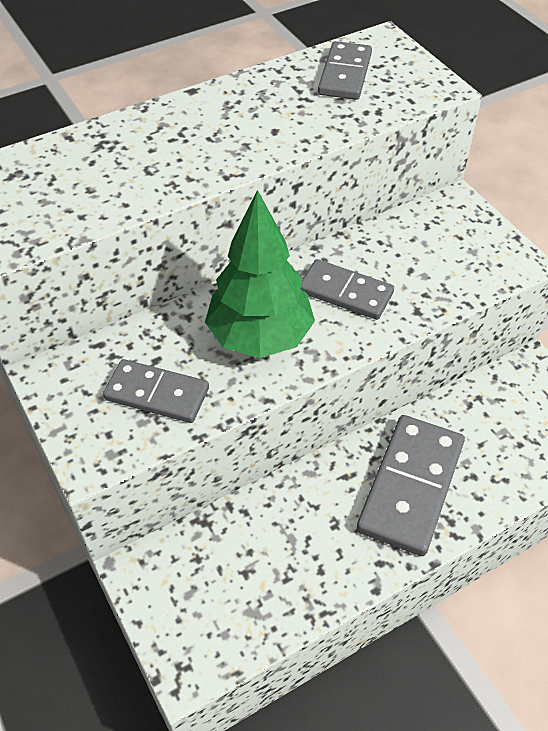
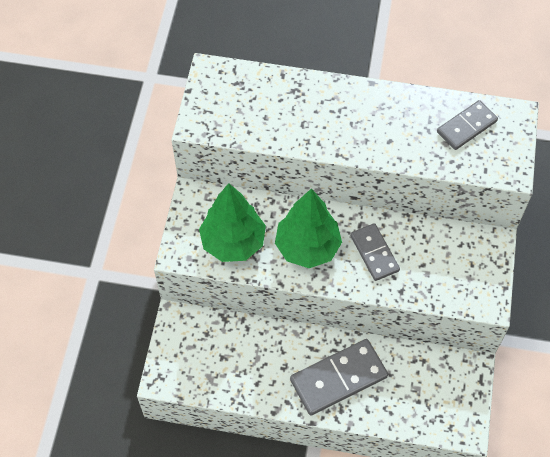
camera: 40 degrees right, 10 degrees up
(157, 394) = (233, 242): grey domino -> green tree

